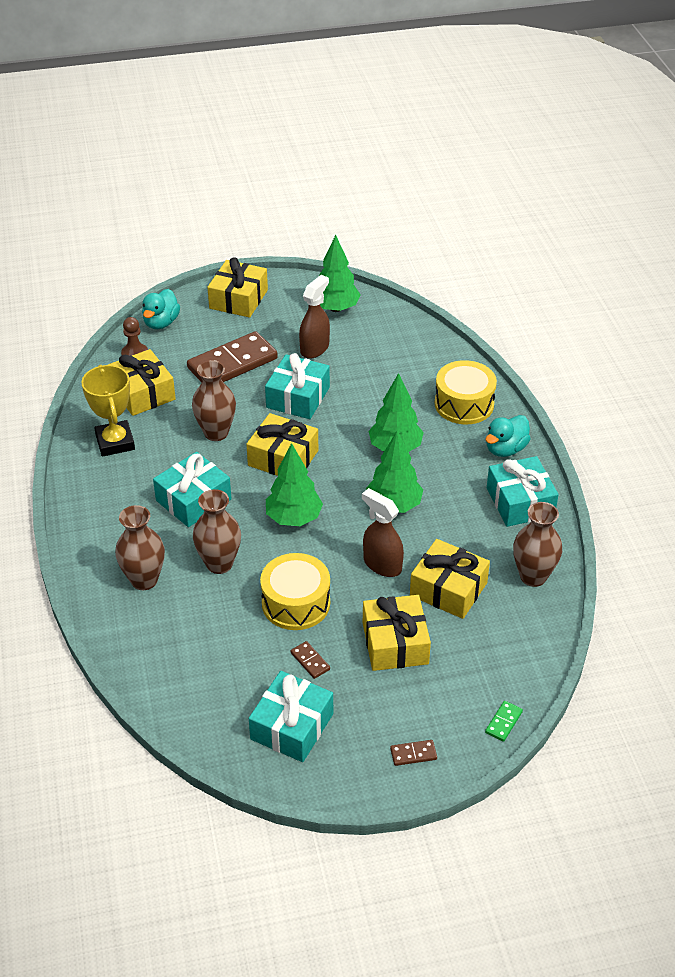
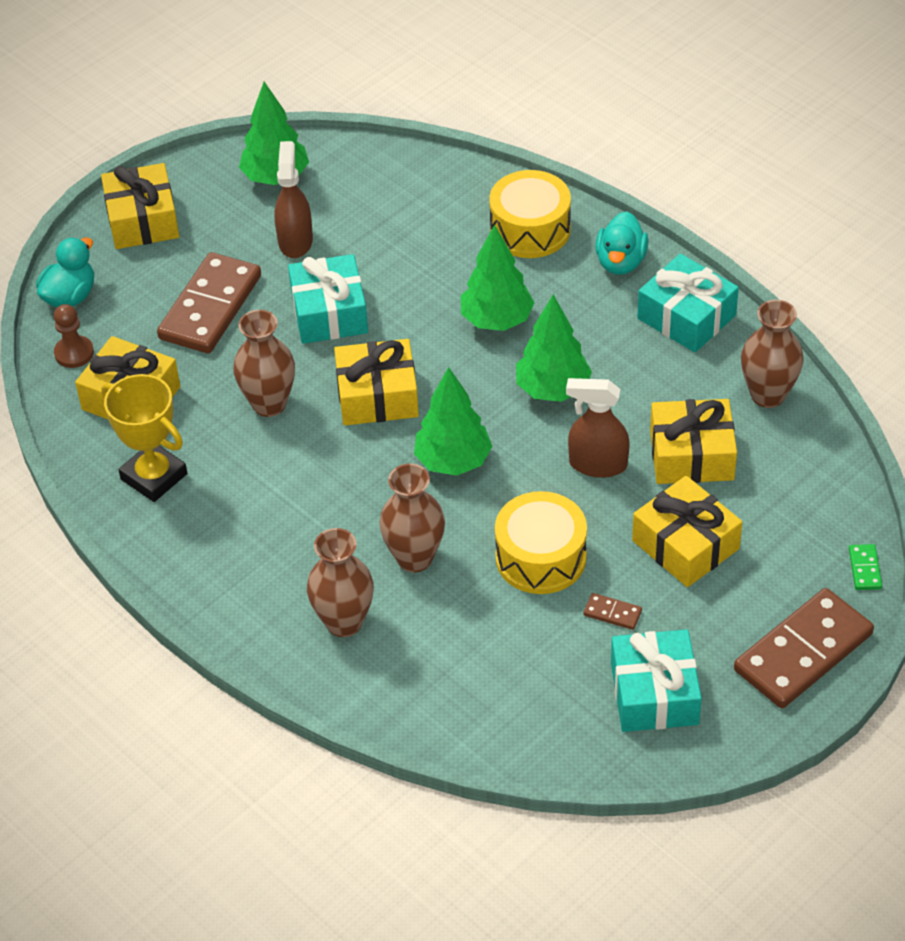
camera: 30 degrees left, 5 degrees up
(161, 323) = (70, 296): turquoise duck -> turquoise duck turned 135 degrees counterclockwise
(193, 500) = (316, 499): turquoise gift -> none
(413, 754) = (803, 652): brown domino -> brown domino, size x2.49

